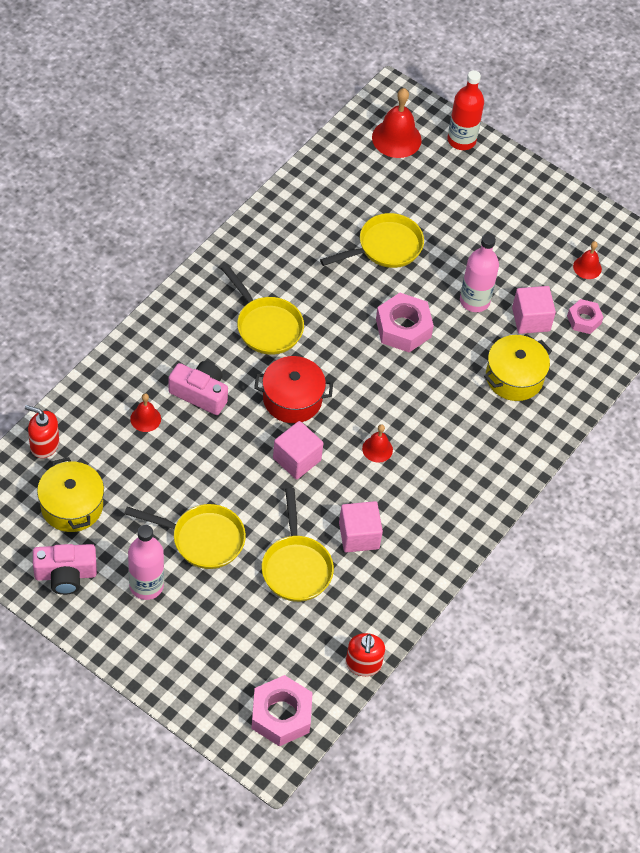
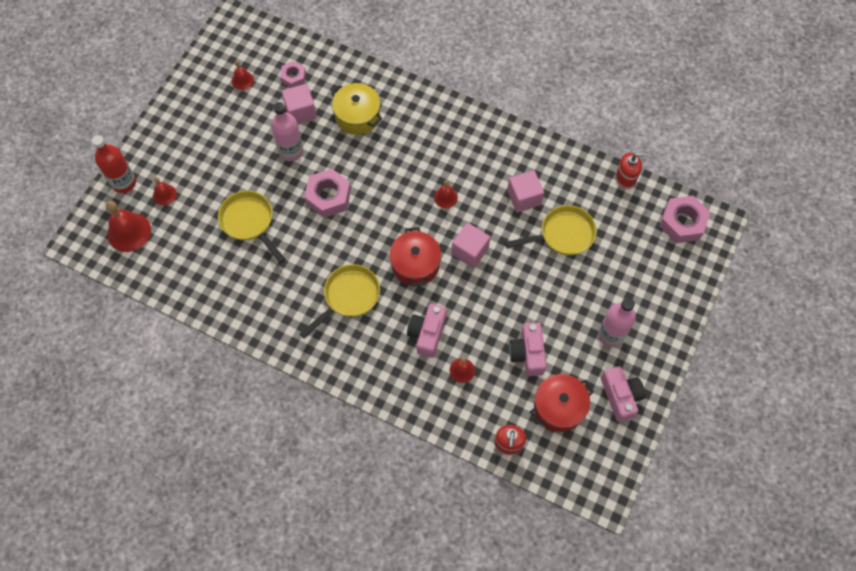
camera: 95 degrees left, 10 degrees up
(72, 506) = (559, 407): yellow pot -> red pot
(147, 490) = (527, 353): none -> pink camera
(202, 539) = (559, 303): yellow pan -> none
(438, 174) = (164, 194): none -> red bell

